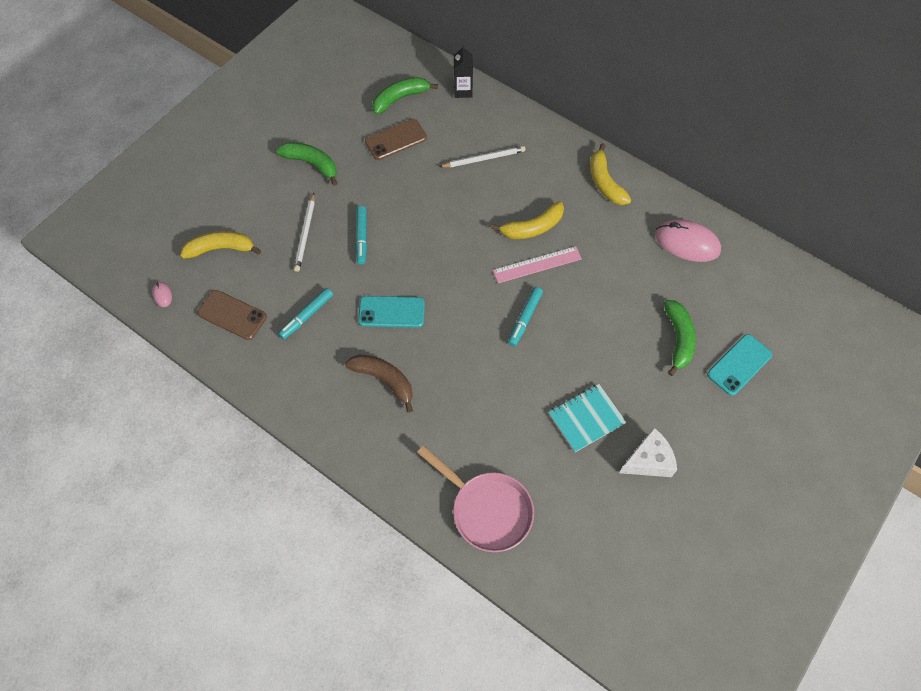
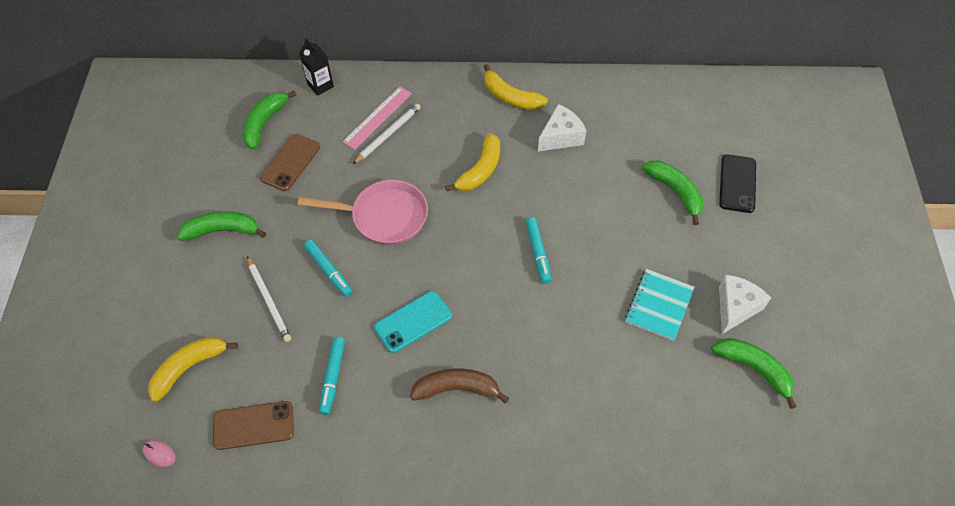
camera: 35 degrees left, 5 degrees down
(487, 510) = (643, 443): pink pan -> pink pan (384, 217)
(537, 265) = (510, 199): pink ruler -> pink ruler (378, 117)
(619, 238) = (561, 137): none -> white cheese
(622, 516) = (754, 369): none -> green banana
(687, 243) = (617, 109): pink mouse -> none
(739, 365) = (737, 183): turquoise phone -> black phone

